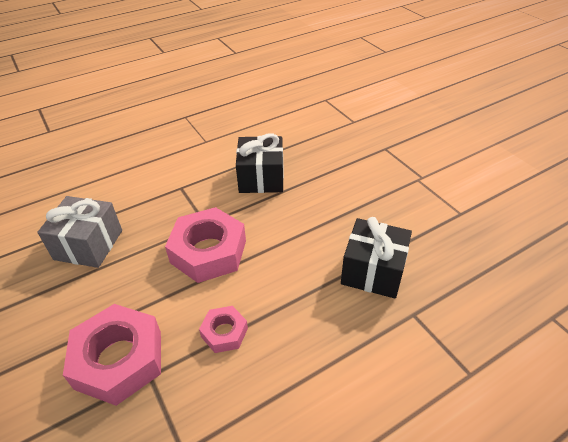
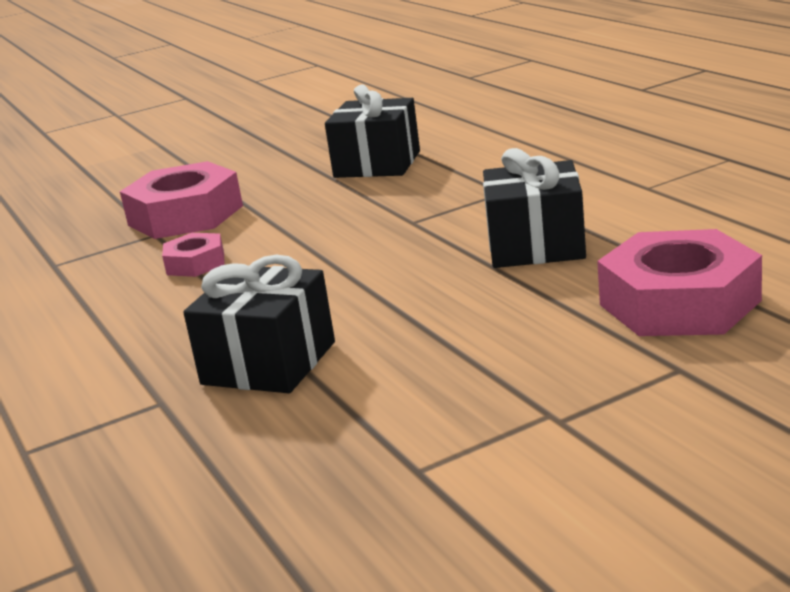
camera: 95 degrees right, 20 degrees down
(88, 245) = (377, 164): grey gift -> black gift
(208, 251) = (348, 233): pink nut -> pink nut (679, 303)

